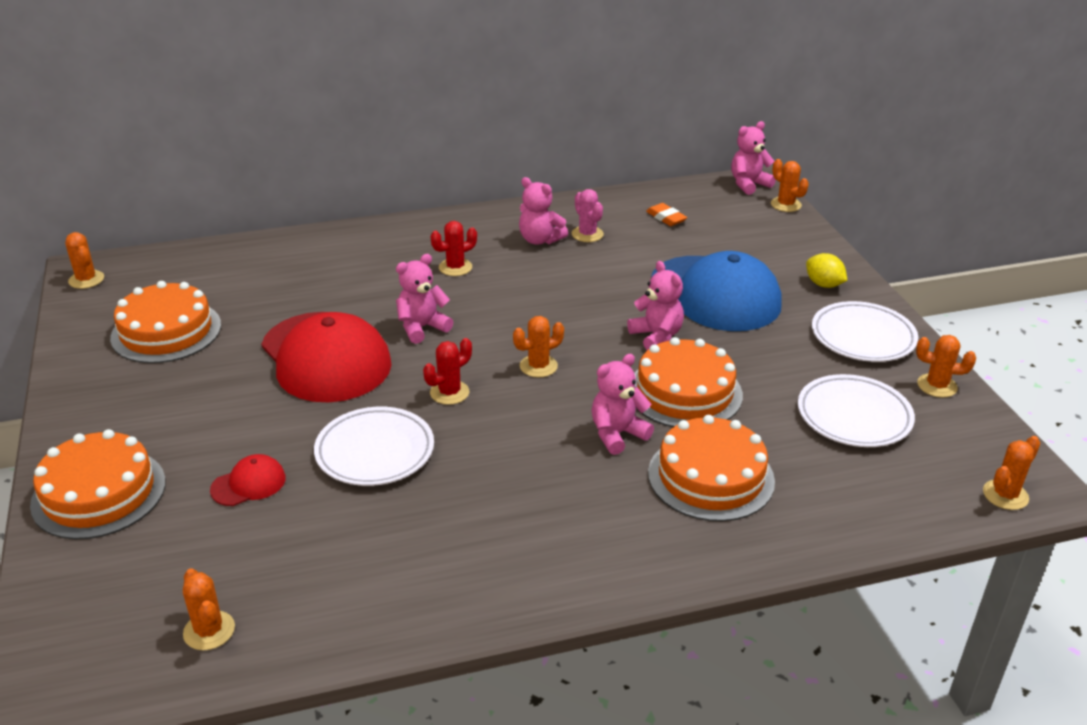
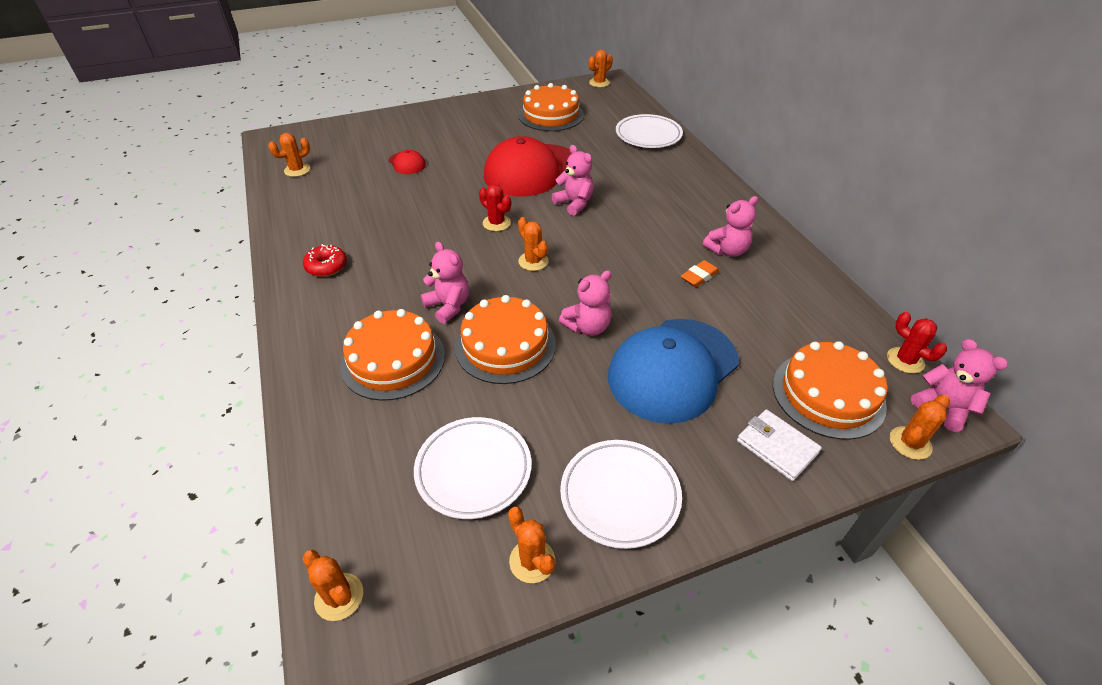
camera: 85 degrees right, 10 degrees up
(99, 493) = (405, 123): orange cake -> orange cake (828, 394)
(375, 451) = (433, 201): white plate -> white plate (648, 135)
(455, 267) = (663, 210): red cactus -> red cactus (905, 360)
(520, 555) = (326, 266): none -> red donut
(540, 240) = (727, 250): pink teddy bear -> pink teddy bear turned 150 degrees counterclockwise
(587, 234) = (751, 278): pink cactus -> none
(666, 218) = (814, 332): orange eraser -> orange eraser (699, 276)
(798, 258) = (777, 447): none -> white wallet
(823, 284) = (724, 467): yellow lemon -> none
(937, 386) = (532, 561): orange cactus -> orange cactus turned 45 degrees counterclockwise

